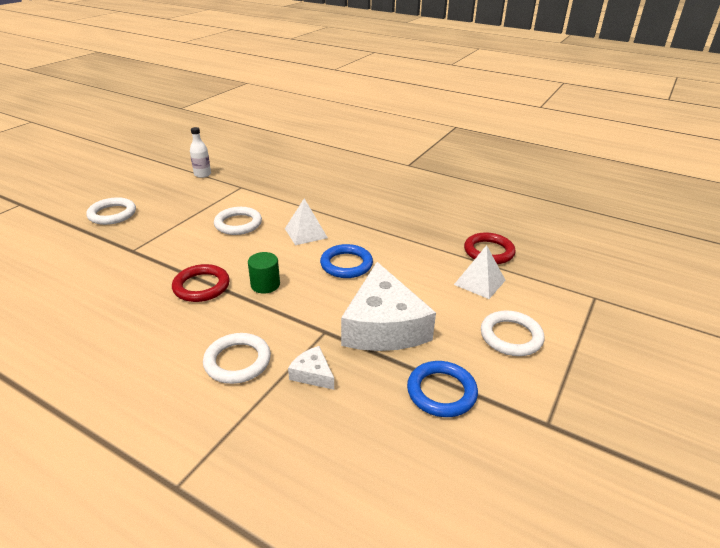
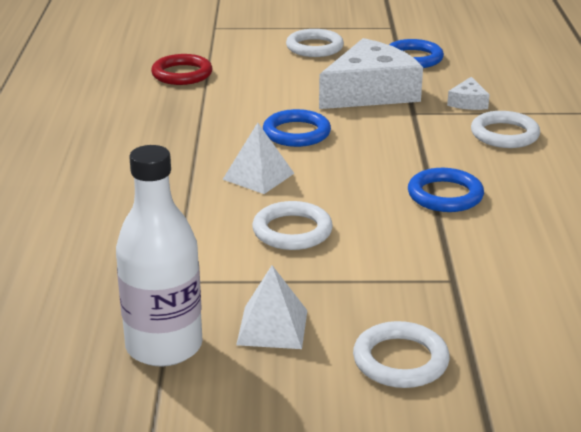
camera: 120 degrees left, 5 degrees down
(201, 286) = (445, 195): red ring -> blue ring
(202, 174) = (164, 346): white bottle -> white bottle, size x1.96
(265, 285) = (391, 162): green cylinder -> none
(479, 282) = (247, 69): white pyramid -> white pyramid (272, 327)

